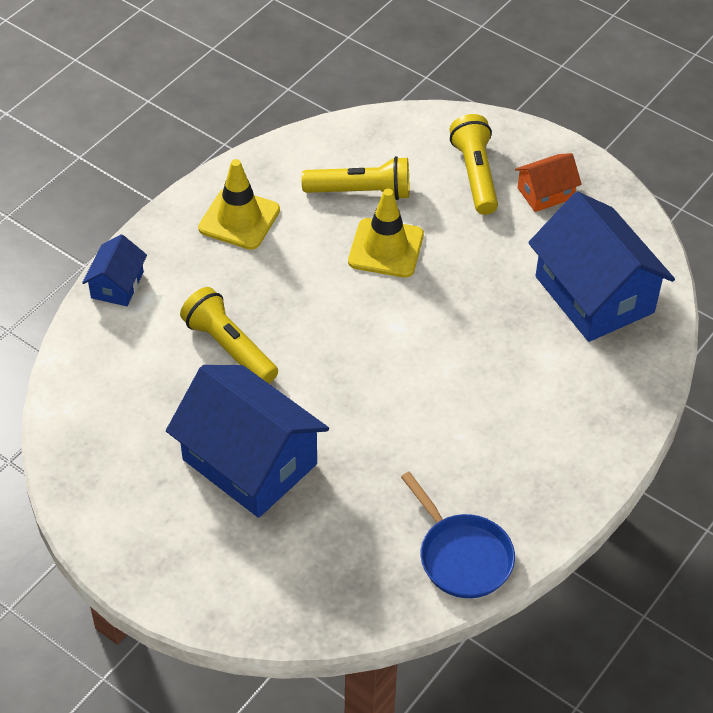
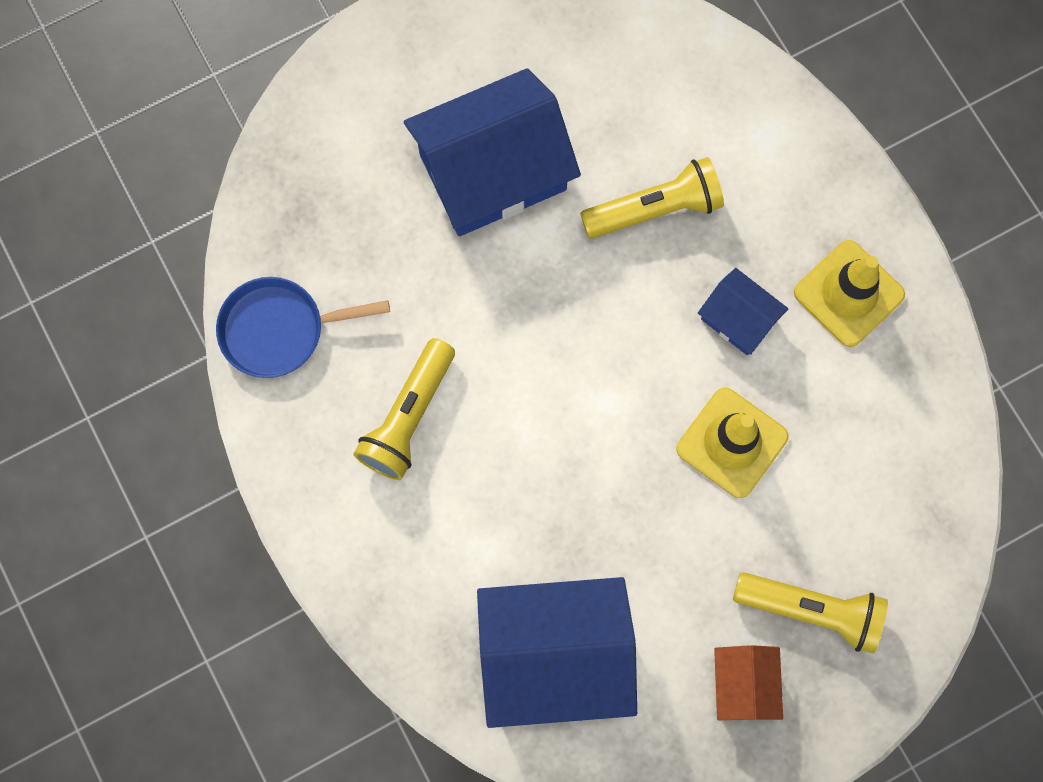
camera: 115 degrees right, 25 degrees up
(117, 285) = (798, 125): blue house -> blue house (738, 319)
(361, 192) = (837, 455): yellow flashlight -> yellow flashlight (408, 417)

